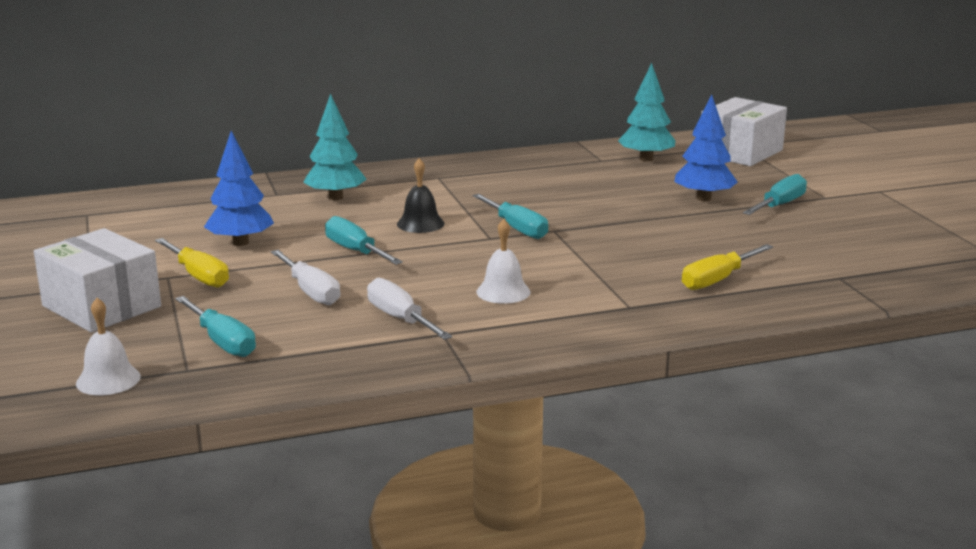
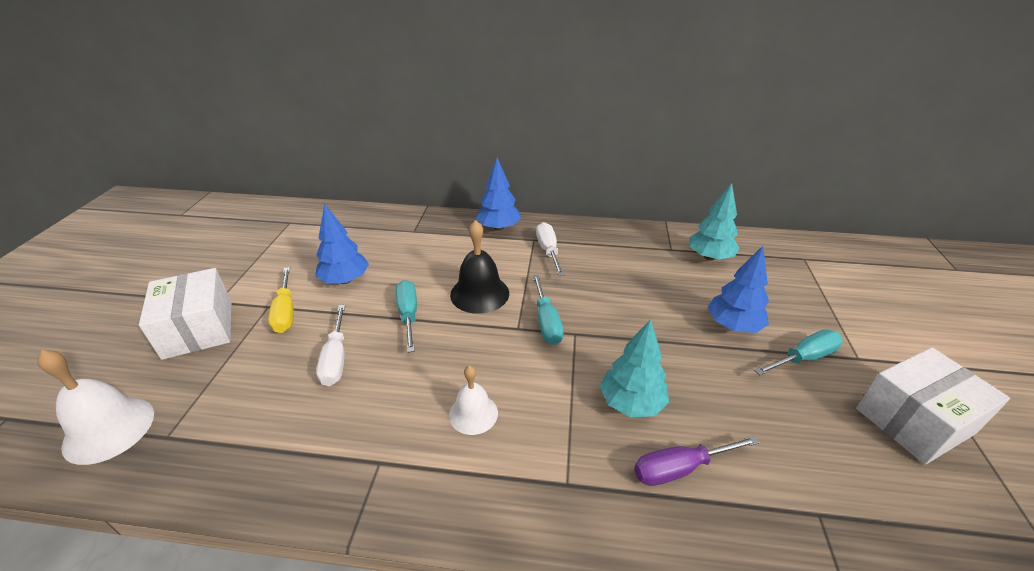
camera: 25 degrees right, 15 degrees up
(108, 380) = (109, 429): white bell -> white bell, size x1.55
(222, 342) = (222, 406): turquoise screwdriver -> none
(336, 197) = (447, 245): turquoise tree -> turquoise tree (631, 403)
(384, 175) = (498, 228): none -> blue tree
(400, 319) = (365, 425): white screwdriver -> white screwdriver (548, 251)
(420, 224) = (479, 293): black bell -> black bell, size x1.55
(718, 280) = (680, 468): yellow screwdriver -> purple screwdriver
(740, 152) = (799, 268): white box -> white box (914, 420)

